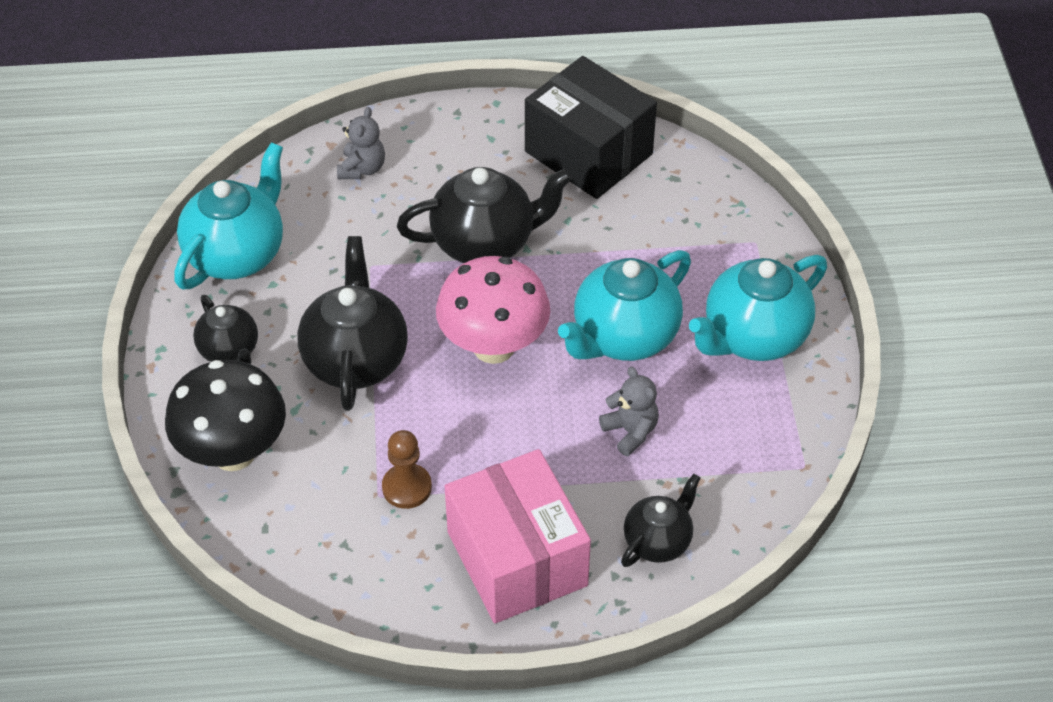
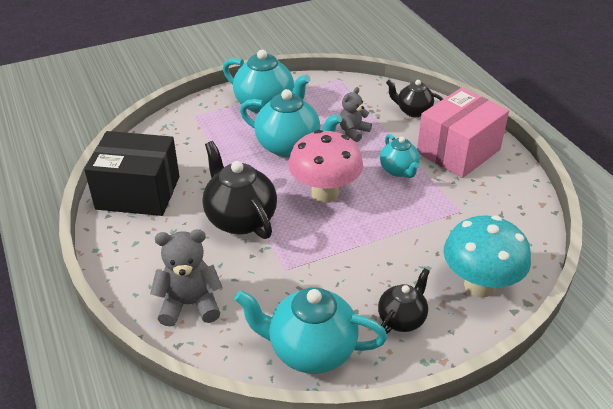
camera: 110 degrees left, 10 degrees down
(233, 453) = (479, 285): black mushroom -> turquoise mushroom
(355, 360) = (370, 251): black teapot -> none
(362, 169) = (190, 304): grey teddy bear -> grey teddy bear, size x1.54
(407, 487) = (446, 201): brown pawn -> none
(505, 455) = (399, 170): none -> turquoise teapot
(588, 153) = (138, 193): black box -> black box turned 75 degrees clockwise

